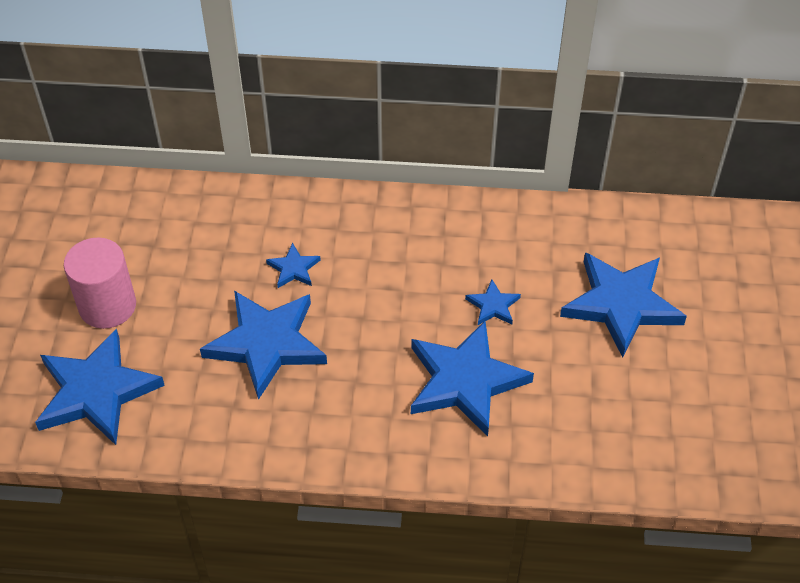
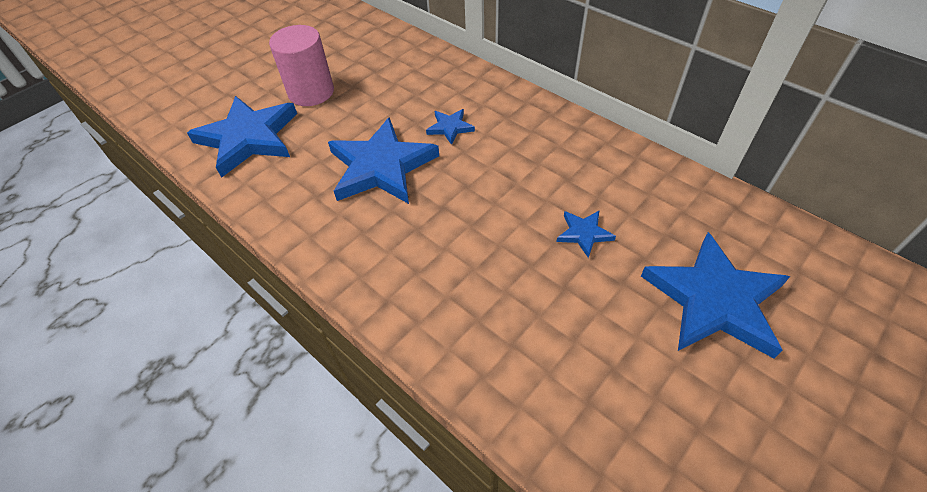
camera: 40 degrees right, 0 degrees up
(465, 381) = (505, 281): blue star -> none

